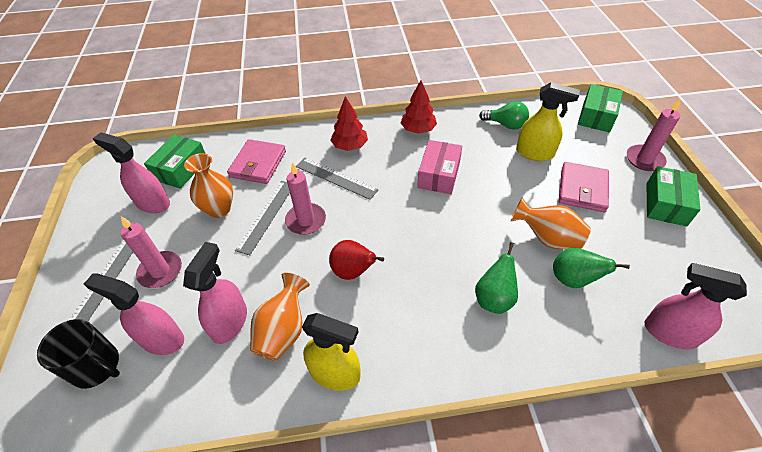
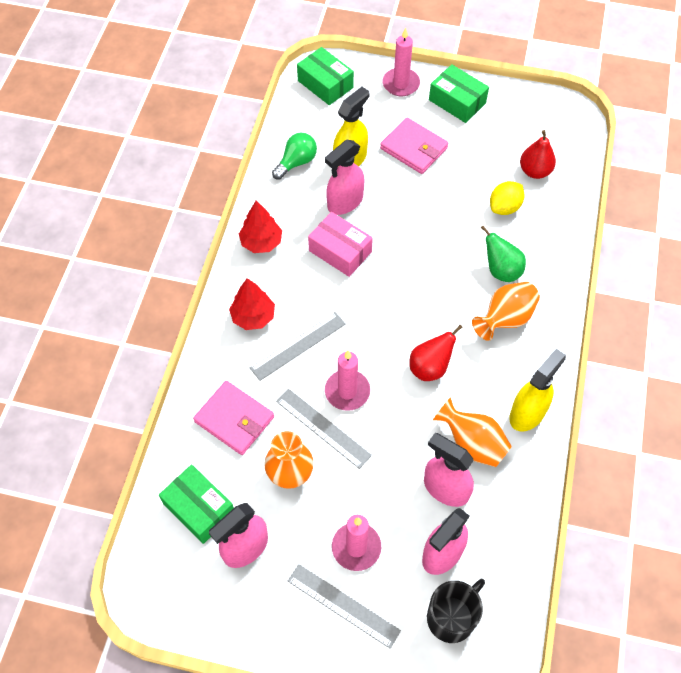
camera: 70 degrees left, 10 degrees up
(547, 238) = (456, 203): orange vase -> orange vase (505, 319)
(573, 279) = (504, 207): green pear -> yellow lemon
(641, 294) = (535, 171): none -> red pear
(670, 333) = (572, 174): pink spray bottle -> pink spray bottle (345, 202)

